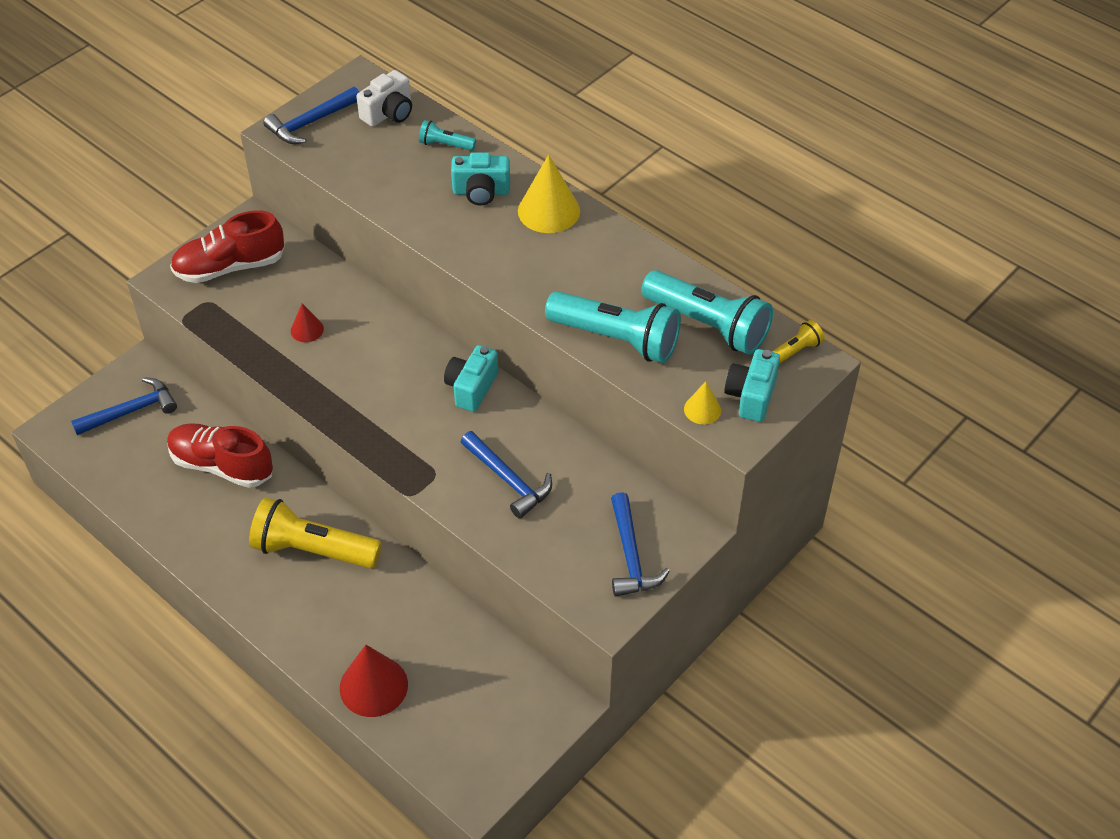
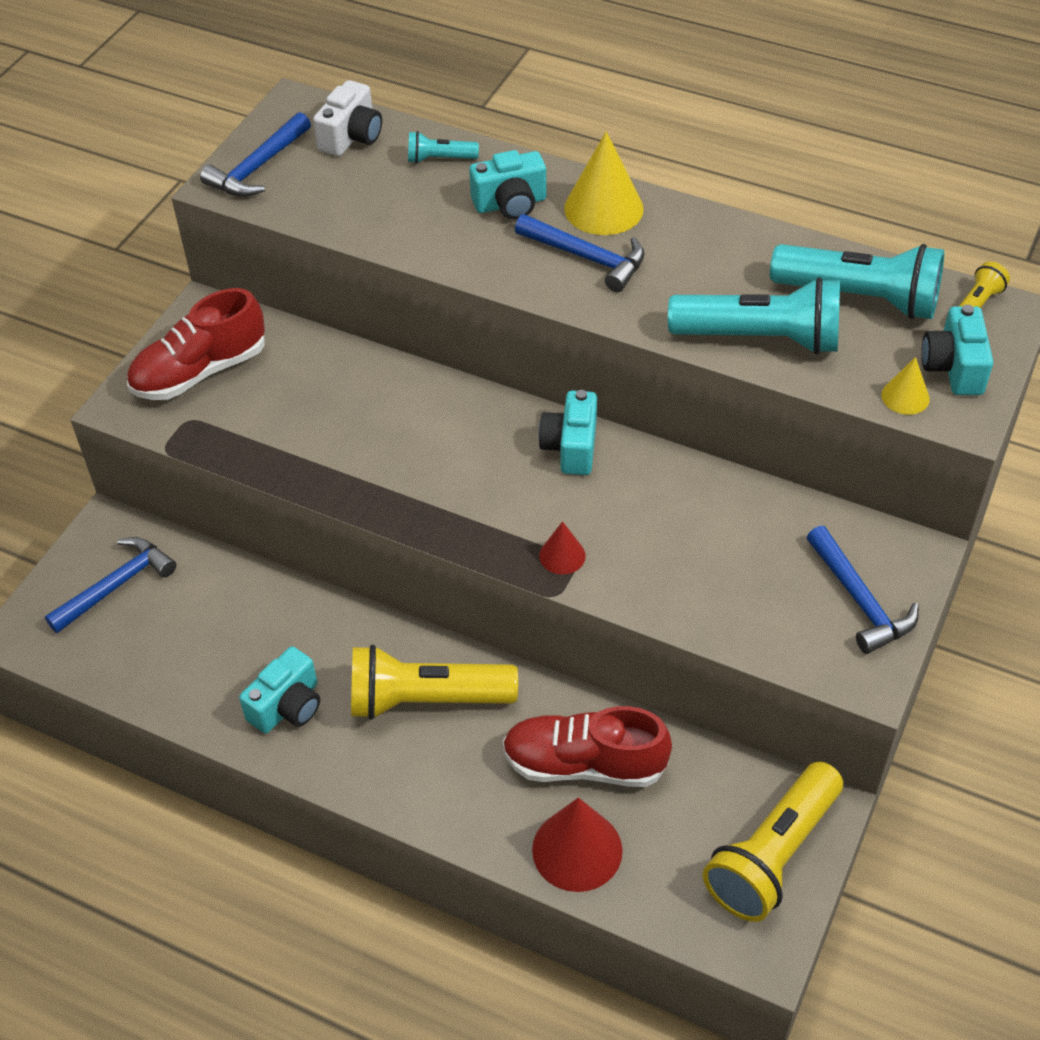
camera: 15 degrees left, 0 degrees up
(214, 529) = (287, 706): none -> turquoise camera
(222, 465) = (264, 624): red shoe -> red shoe (584, 764)
(307, 330) = (333, 425): red cone -> red cone (562, 555)
(508, 480) = (668, 546): blue hammer -> blue hammer (587, 258)
(512, 729) = (772, 855): none -> yellow flashlight

